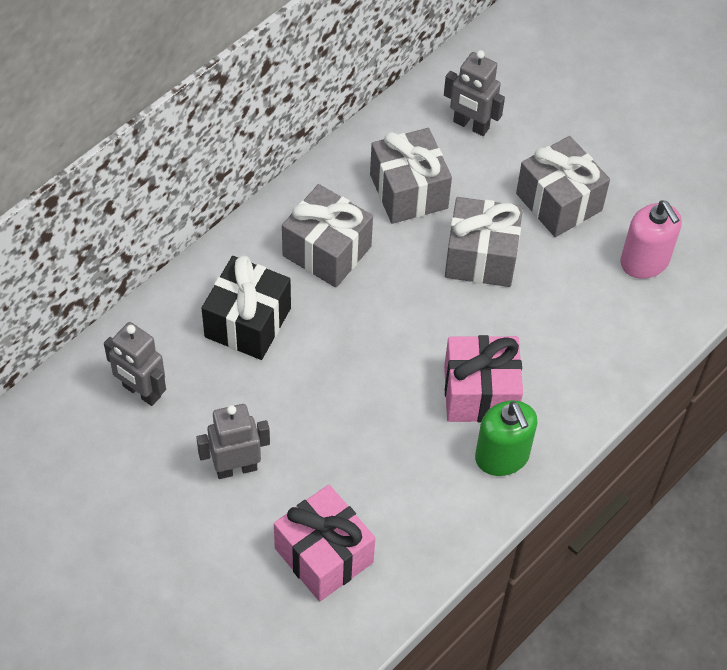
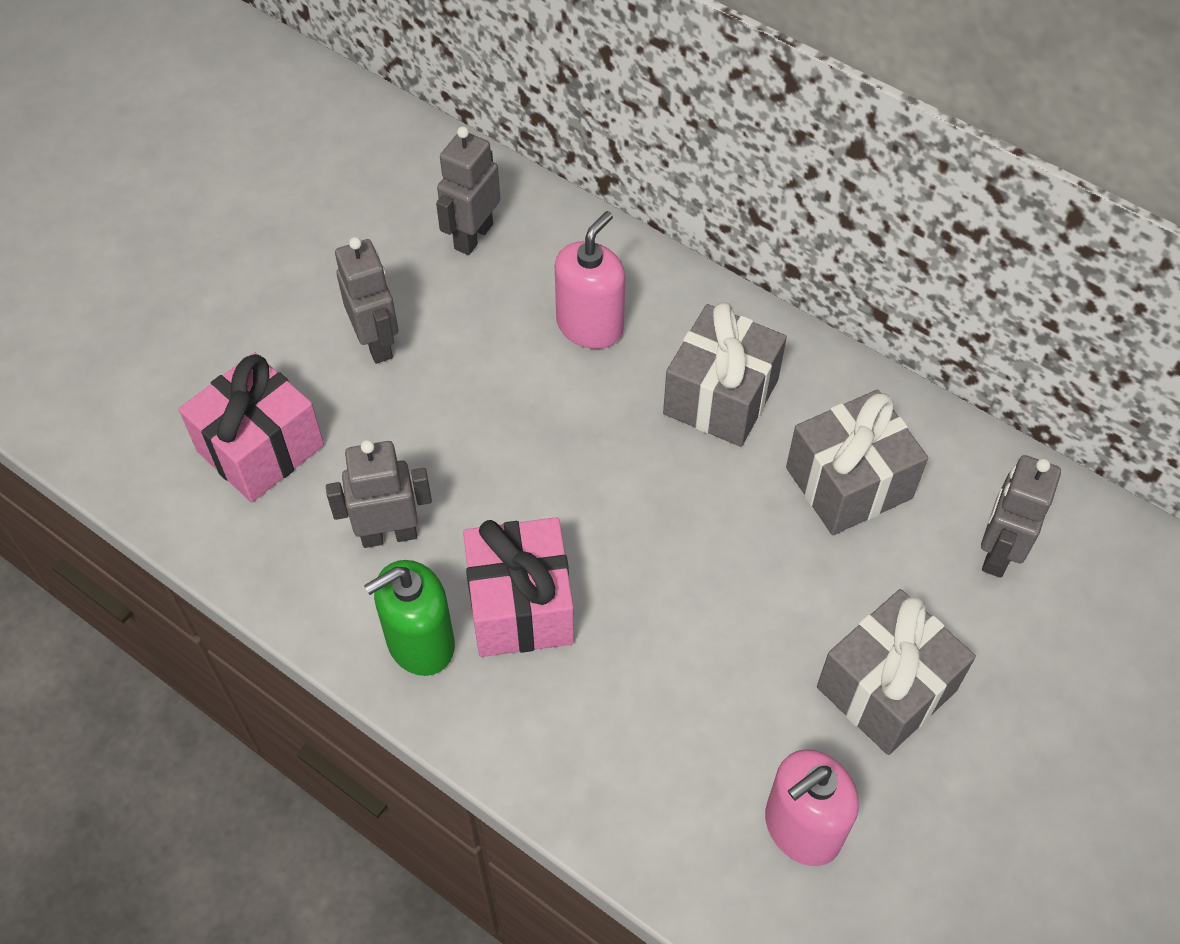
camera: 85 degrees right, 0 degrees up
(248, 322) = (590, 326): black gift -> pink soap dispenser
(413, 470) = (389, 534): none -> grey robot
(481, 257) = (755, 587): grey gift -> none

